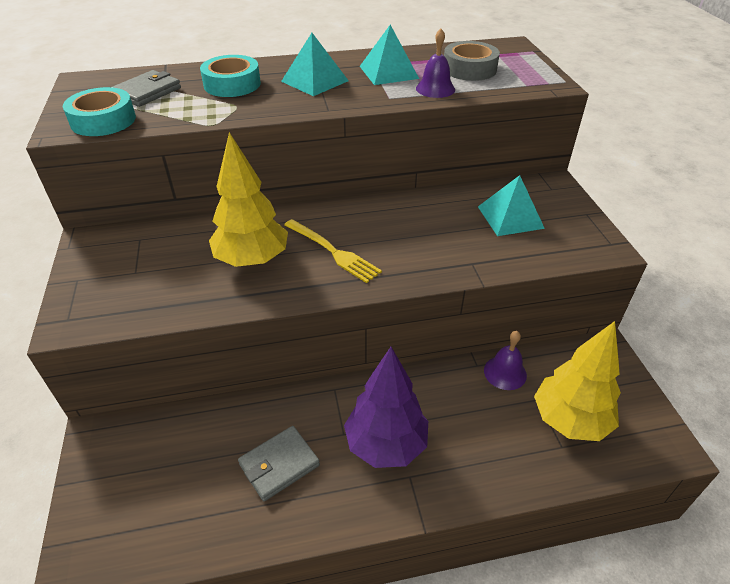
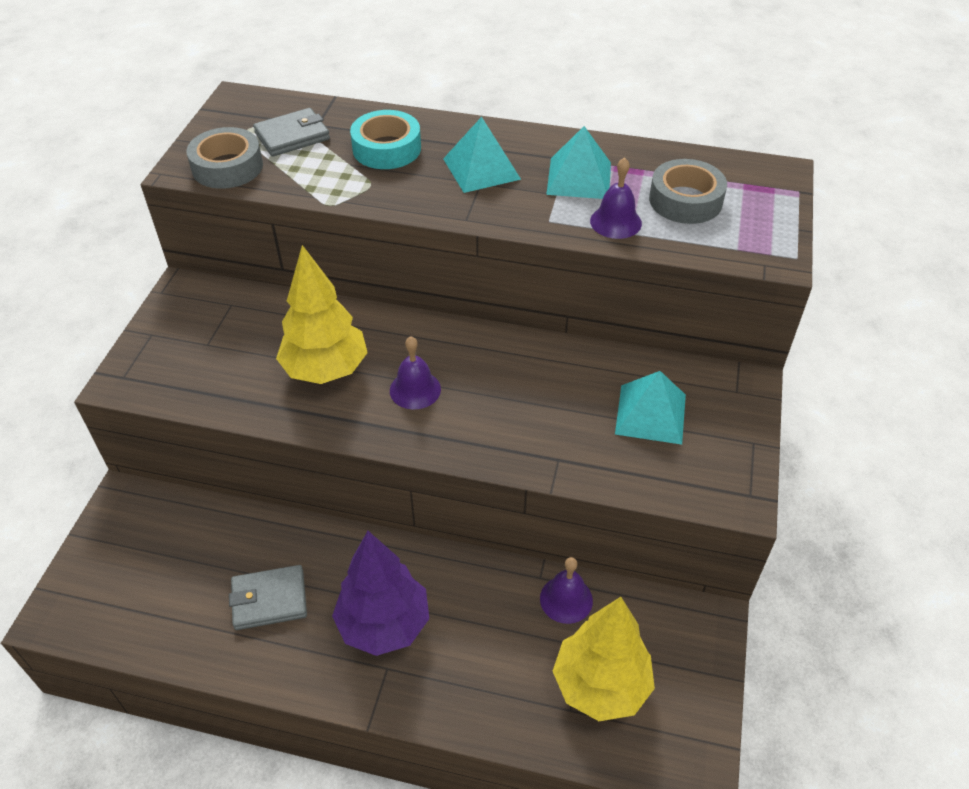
camera: 25 degrees right, 5 degrees up
(103, 120) = (227, 167): turquoise tape -> grey tape
(333, 252) = (415, 389): yellow fork -> purple bell

